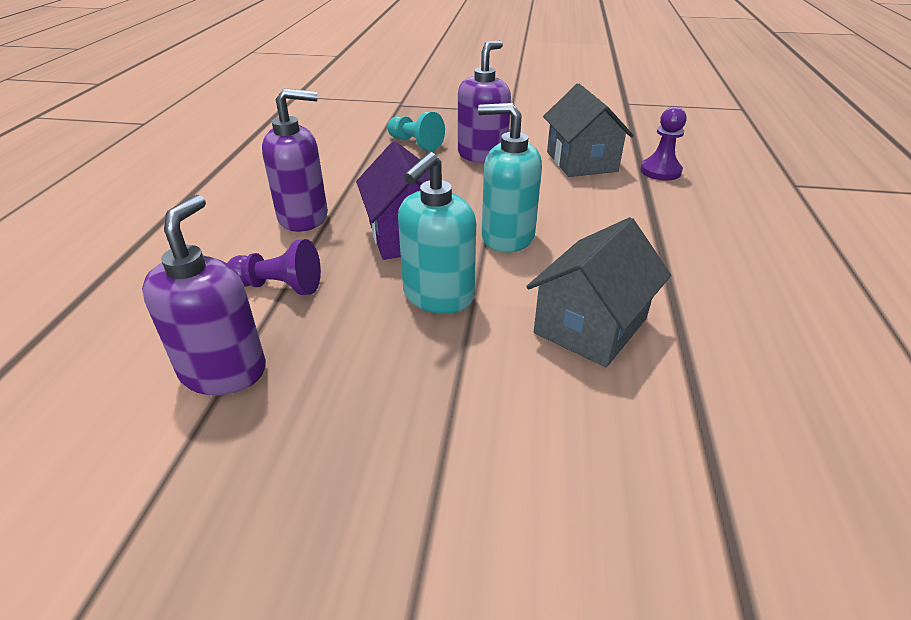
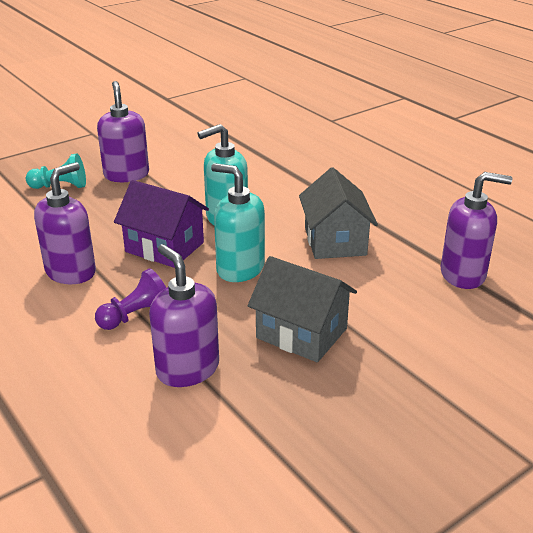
camera: 45 degrees left, 5 degrees down
(438, 296) = (240, 269): turquoise soap dispenser -> turquoise soap dispenser turned 135 degrees clockwise
(581, 161) = (199, 152): grey house -> grey house (301, 333)
(660, 171) = (254, 140): purple pawn -> none
(719, 490) = (463, 274): none -> purple soap dispenser

